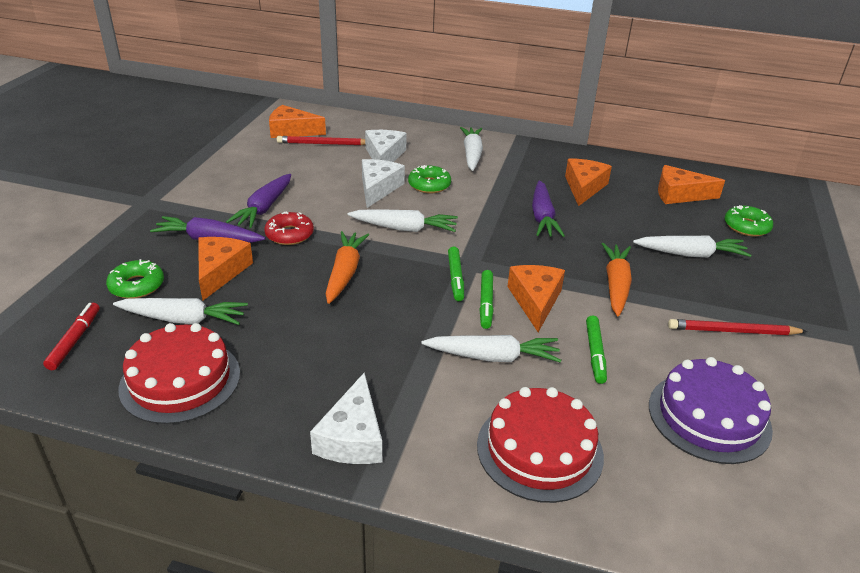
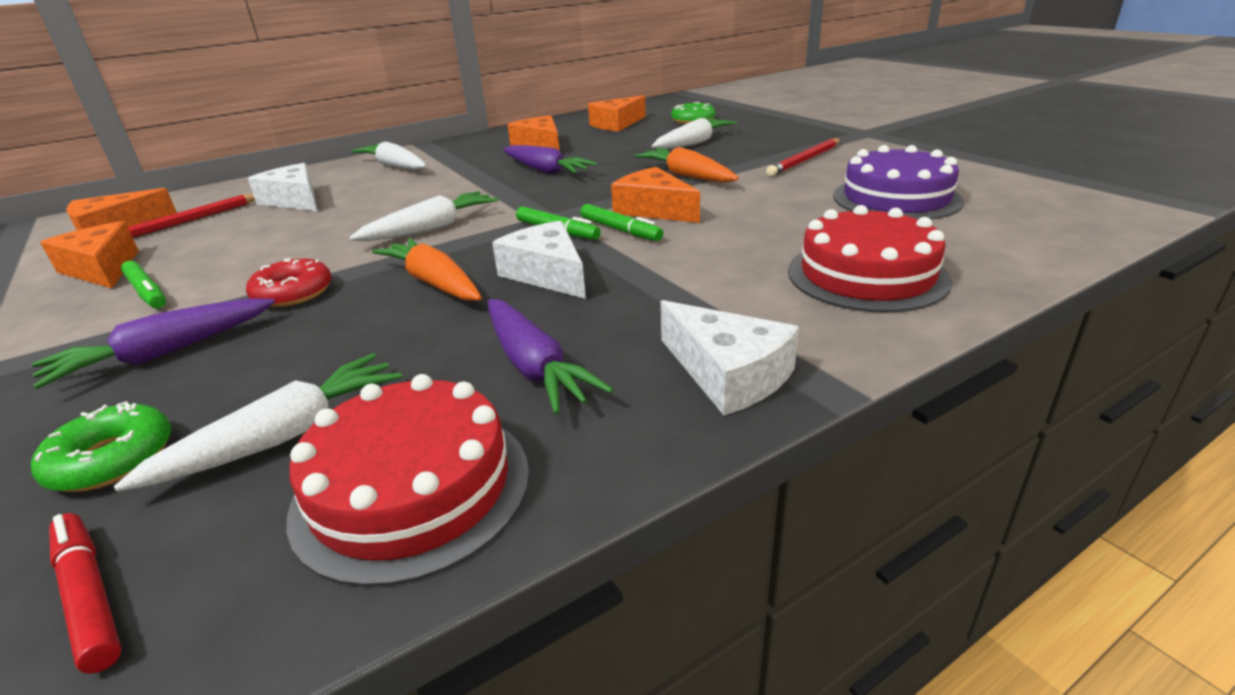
camera: 45 degrees left, 5 degrees down
(220, 272) = (250, 367): orange cheese -> orange cheese (102, 269)
(264, 208) = (205, 292): purple carrot -> purple carrot (534, 366)
(378, 188) = (337, 219): white cheese -> white cheese (547, 274)
(429, 185) = (393, 196): green donut -> none
(493, 357) = (704, 252): white carrot -> none
(595, 353) = (763, 210): green marker -> green marker (147, 292)

